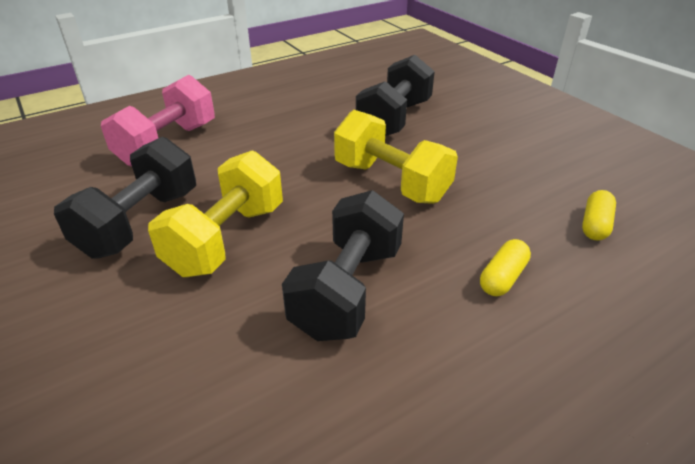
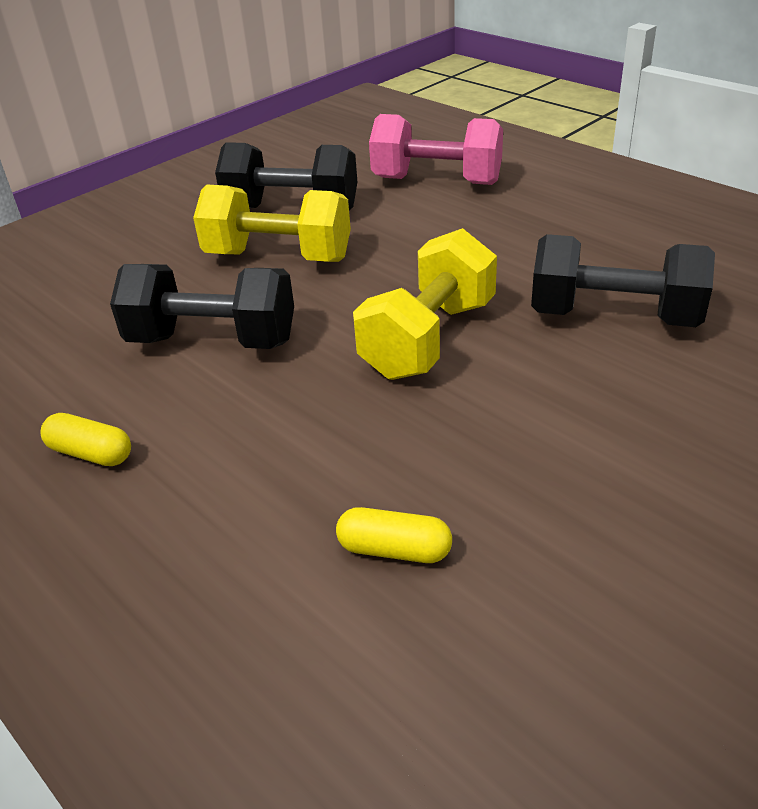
camera: 80 degrees right, 0 degrees up
(502, 277) = (249, 451): yellow capsule -> yellow capsule (91, 453)

